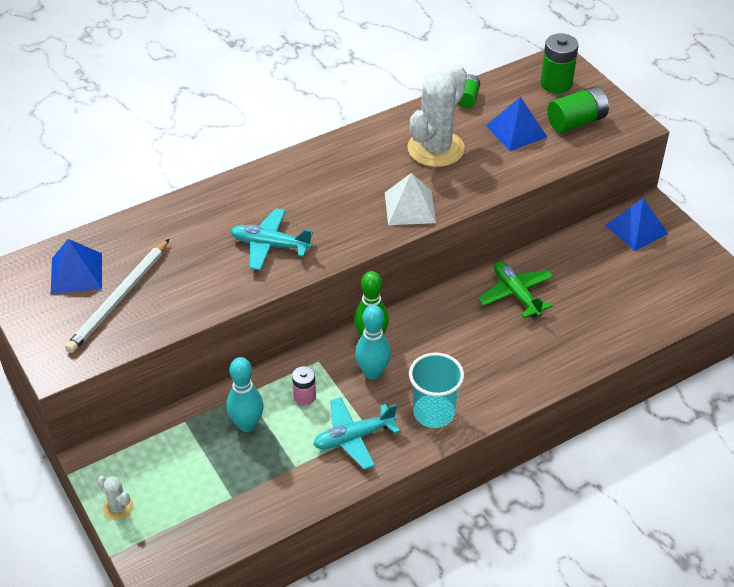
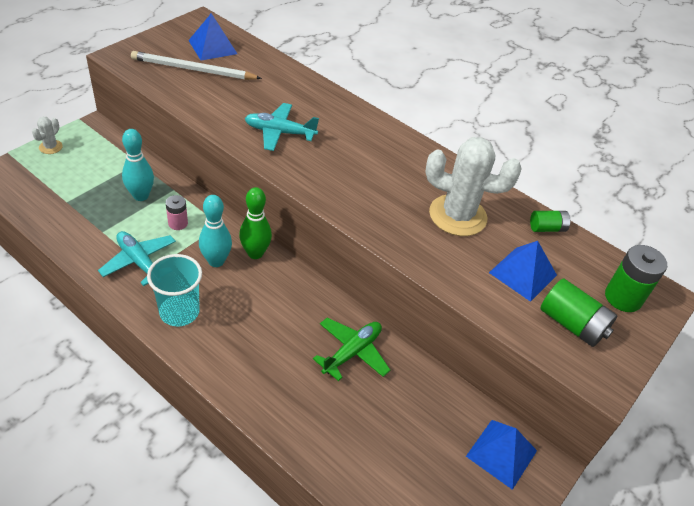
camera: 65 degrees right, 0 degrees up
(270, 245) = (279, 132): turquoise plane -> turquoise plane turned 75 degrees counterclockwise
(410, 207) = (366, 210): white pyramid -> none

